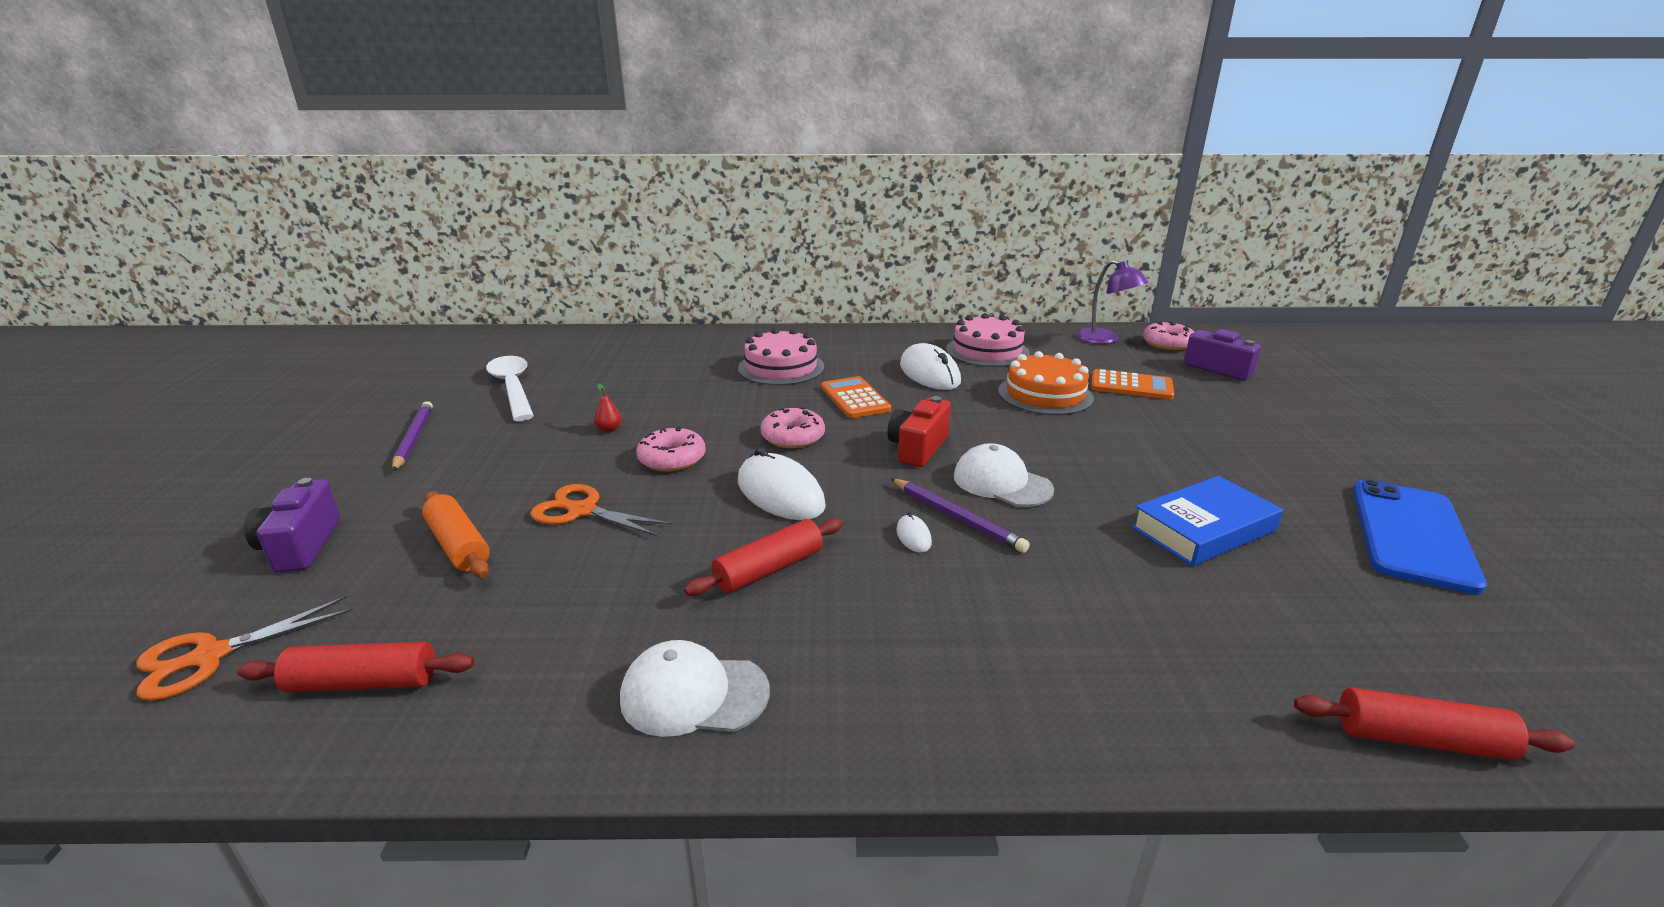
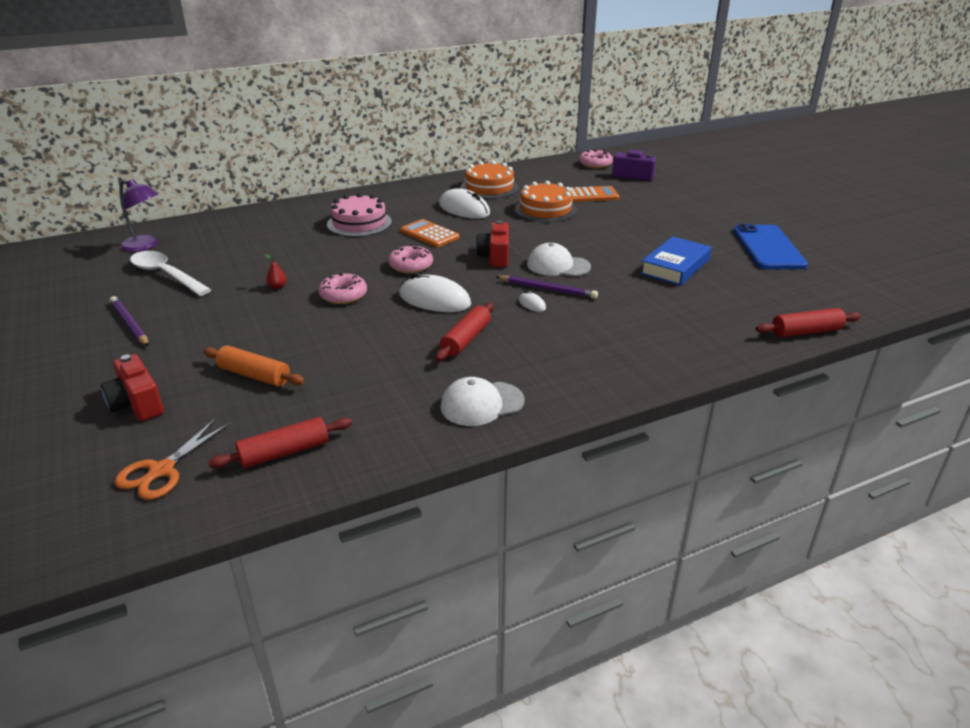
camera: 25 degrees left, 5 degrees up
(301, 546) = (137, 404): purple camera -> red camera
(582, 511) = (316, 338): orange scissors -> none
(987, 351) = (489, 187): pink cake -> orange cake
(1105, 340) = (557, 168): purple lamp -> purple lamp (145, 246)

